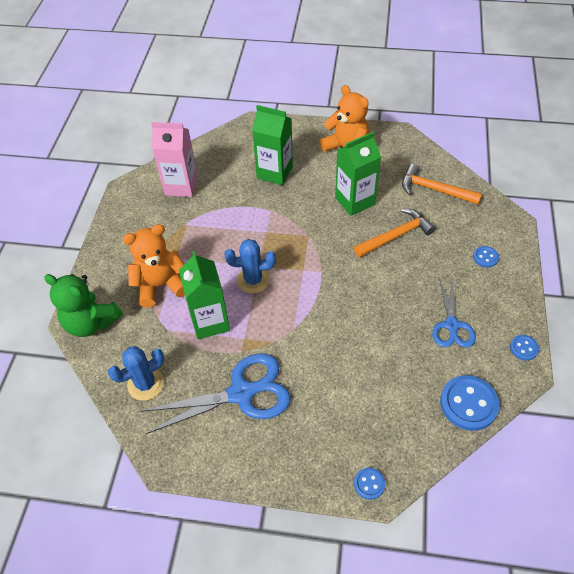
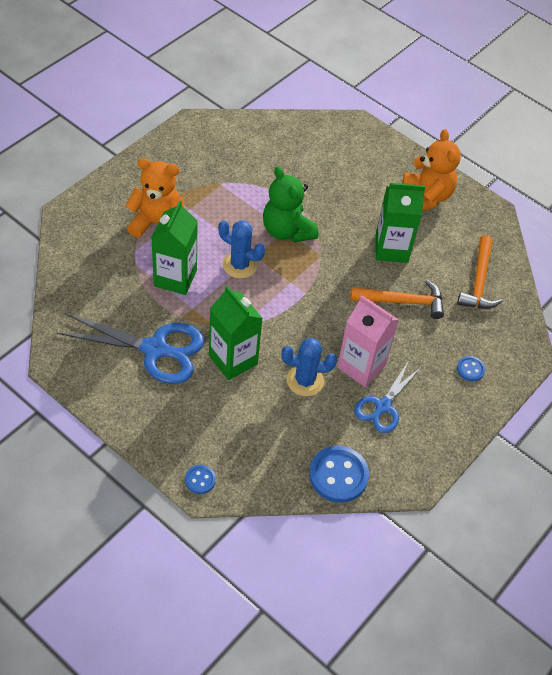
camera: 25 degrees right, 0 degrees up
(91, 322) = (79, 222): green teddy bear -> green teddy bear (287, 231)
(145, 384) = (85, 296): blue cactus -> blue cactus (305, 380)
(181, 186) = (243, 147): pink carton -> pink carton (361, 366)
(275, 172) = (339, 181): green carton -> green carton (233, 360)
(434, 189) = (479, 281): orange hammer -> orange hammer turned 135 degrees counterclockwise
(523, 348) = (431, 464): blue button -> none

